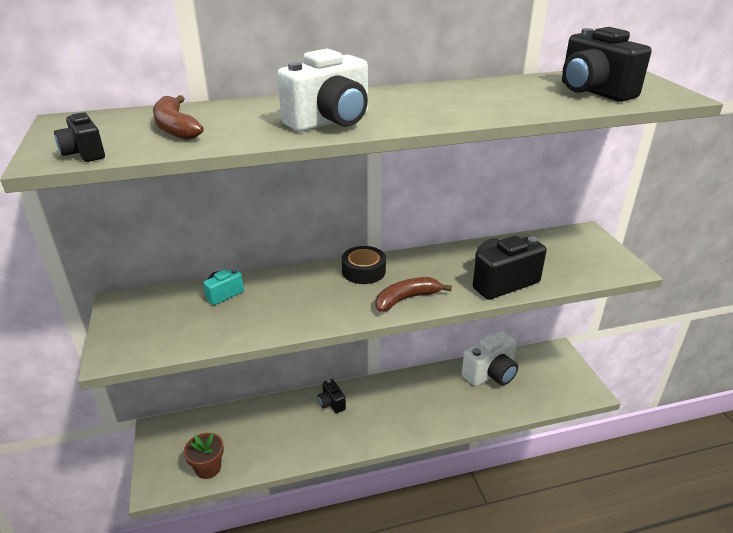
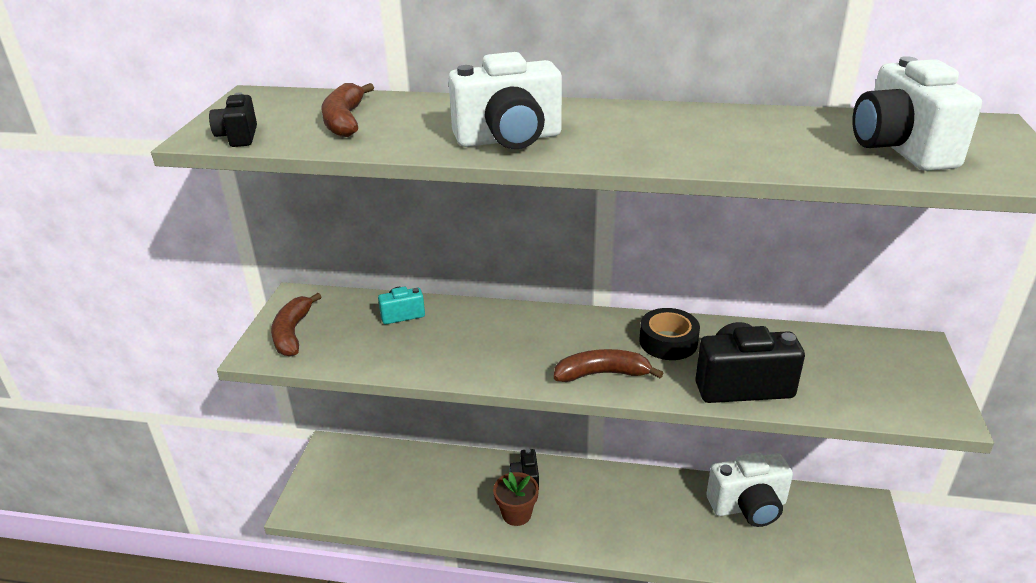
camera: 25 degrees right, 0 degrees up
(134, 332) = (292, 333): none -> brown banana
(208, 468) = (359, 507): brown flower pot -> brown flower pot (516, 514)
(363, 271) = (573, 326): black tape -> black tape (668, 342)
(593, 92) = (900, 149): black camera -> white camera

